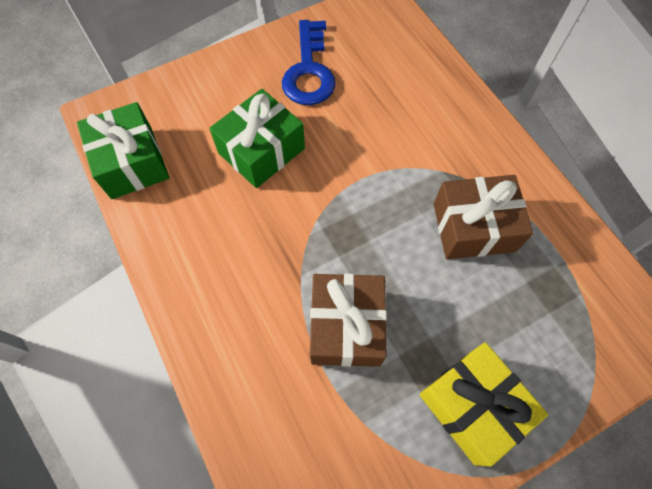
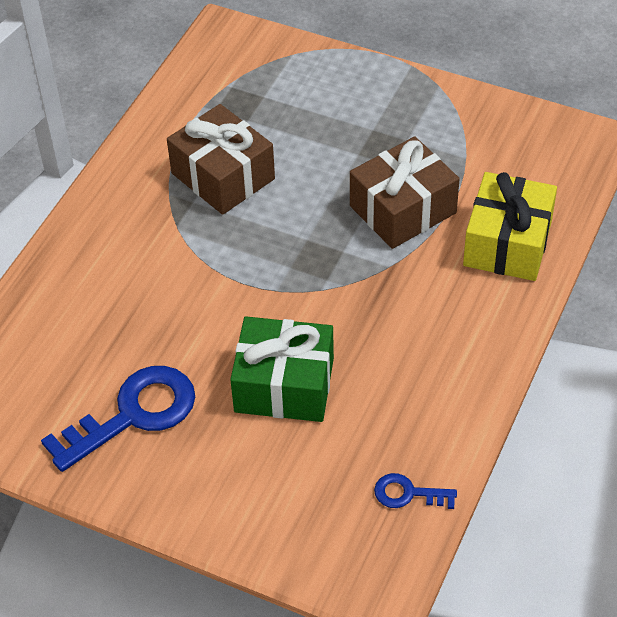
camera: 125 degrees left, 15 degrees down
(132, 162) = (408, 493): green gift -> blue key
(472, 406) = (388, 106): yellow gift -> yellow gift (507, 243)

